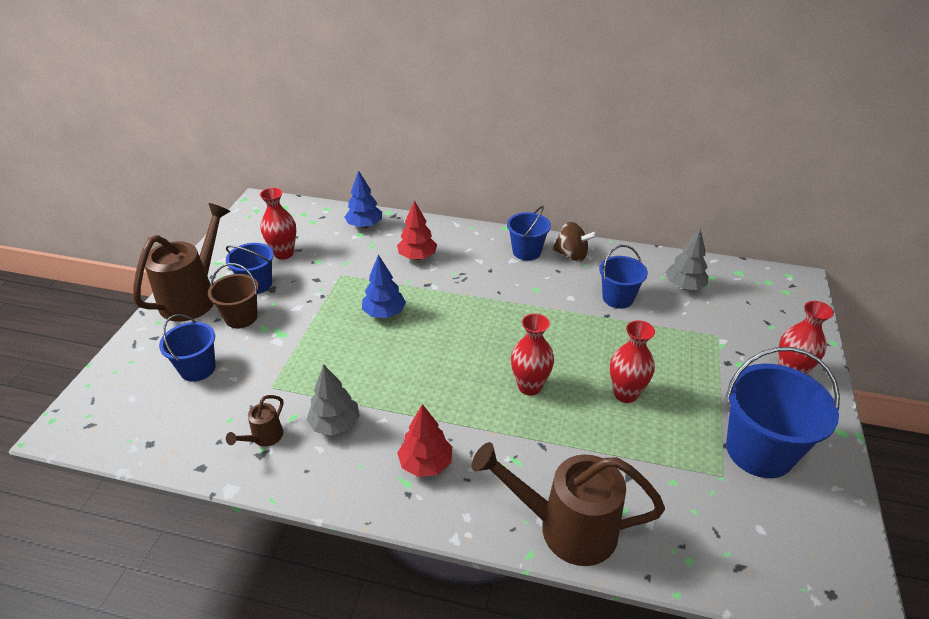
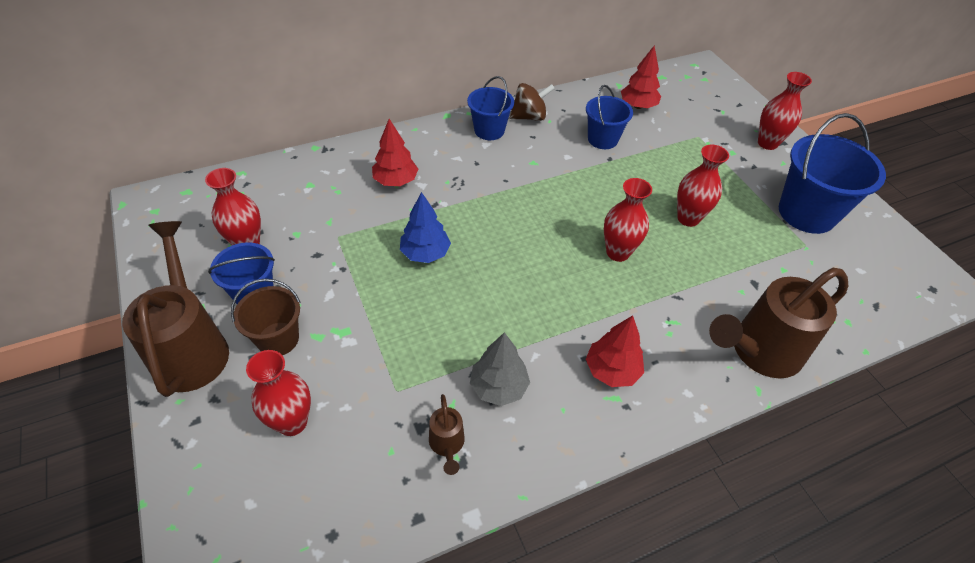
camera: 40 degrees left, 10 degrees up
(197, 368) = (292, 422): blue bucket -> red vase
(364, 225) = (305, 173): blue tree -> none
(684, 286) = (638, 106): grey tree -> red tree

